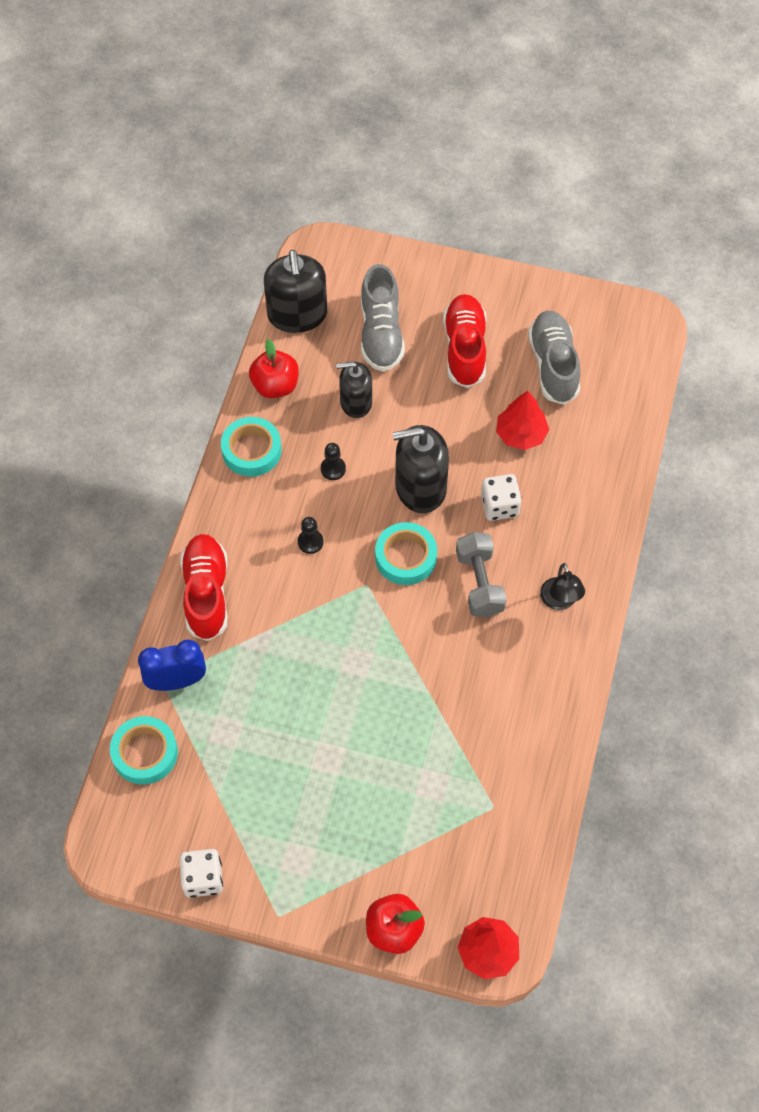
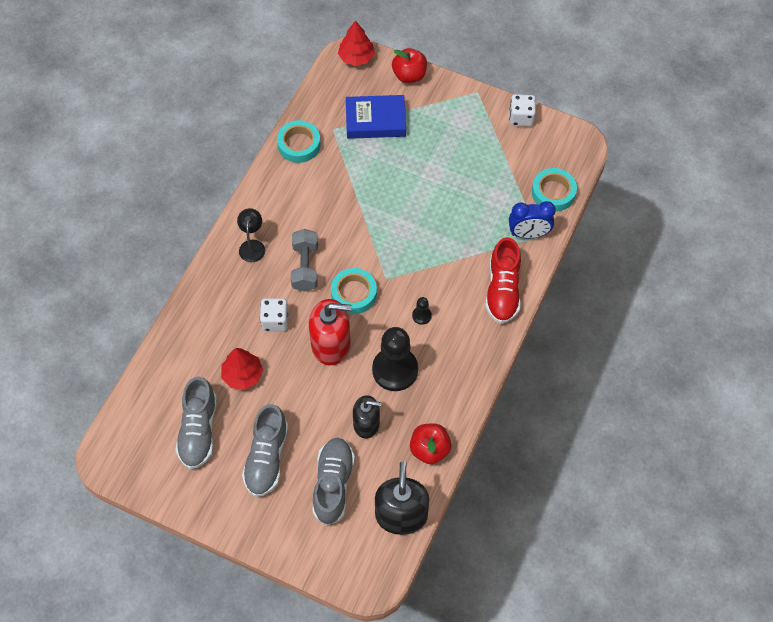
camera: 170 degrees left, 0 degrees up
(251, 450) = (456, 395): turquoise tape -> turquoise tape (299, 144)
(333, 469) = (395, 370): black pawn -> black pawn, size x2.32
(420, 487) = (331, 344): black soap dispenser -> red soap dispenser
(431, 834) = (375, 120): none -> blue book
(464, 349) = (267, 458): red shoe -> grey shoe

